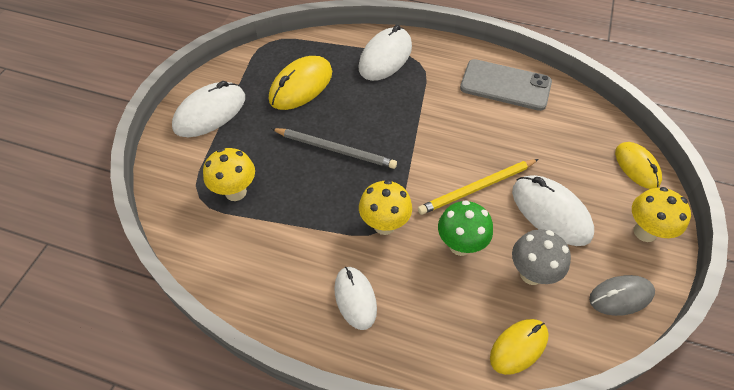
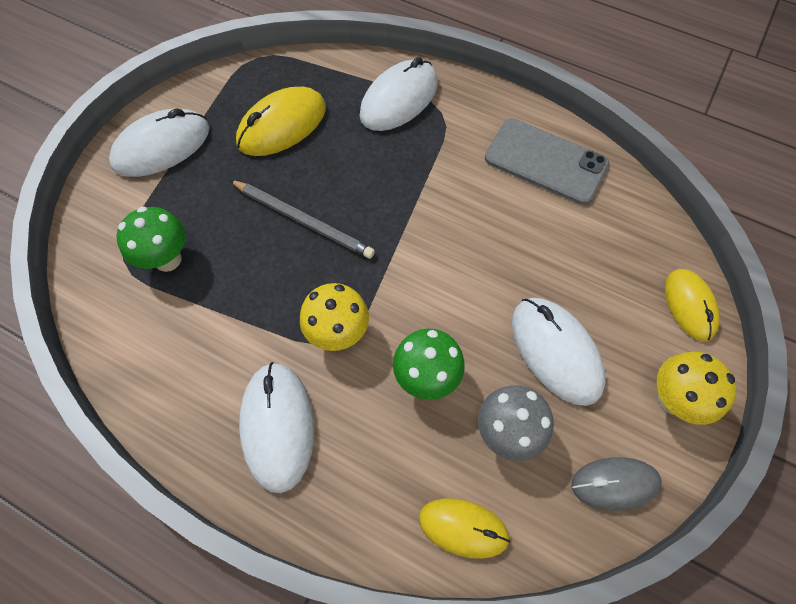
camera: 10 degrees right, 10 degrees up
(235, 192) = (168, 259): yellow mushroom -> green mushroom
(355, 298) = (277, 426): white mouse -> white mouse, size x1.50
(477, 188) = (469, 302): yellow pencil -> none
(518, 347) = (463, 528): yellow mouse -> yellow mouse turned 45 degrees clockwise

